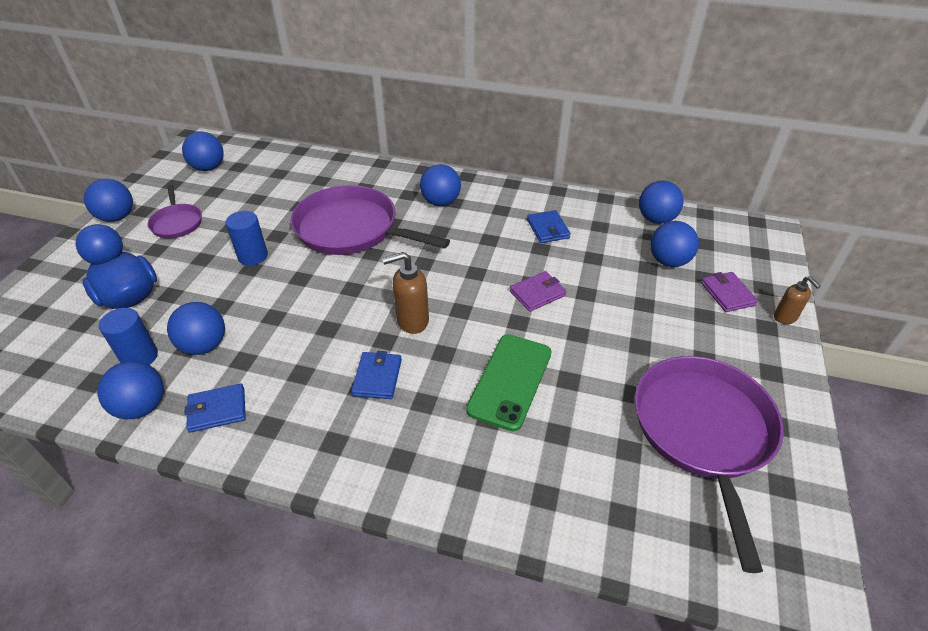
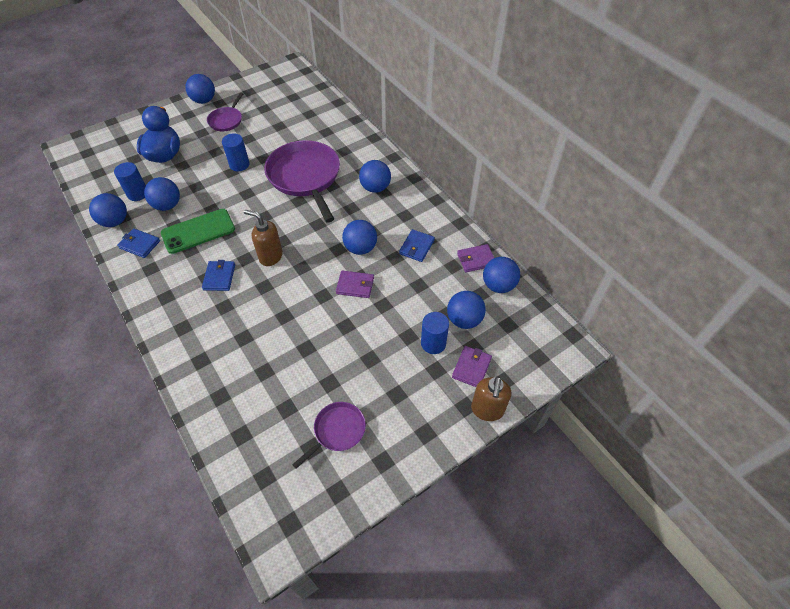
camera: 40 degrees right, 10 degrees up
(208, 168) = (277, 89): blue ball -> blue ball (360, 248)
(377, 377) = (219, 277): blue wallet -> blue wallet turned 45 degrees counterclockwise
(510, 381) = (277, 326): green phone -> green phone (198, 231)
(611, 210) = (476, 259): none -> purple wallet
(672, 296) = (433, 343): none -> blue cylinder
(703, 431) = (337, 431): purple pan -> purple pan, size x0.50
(785, 317) = (487, 410): brown soap dispenser -> brown soap dispenser, size x1.55

